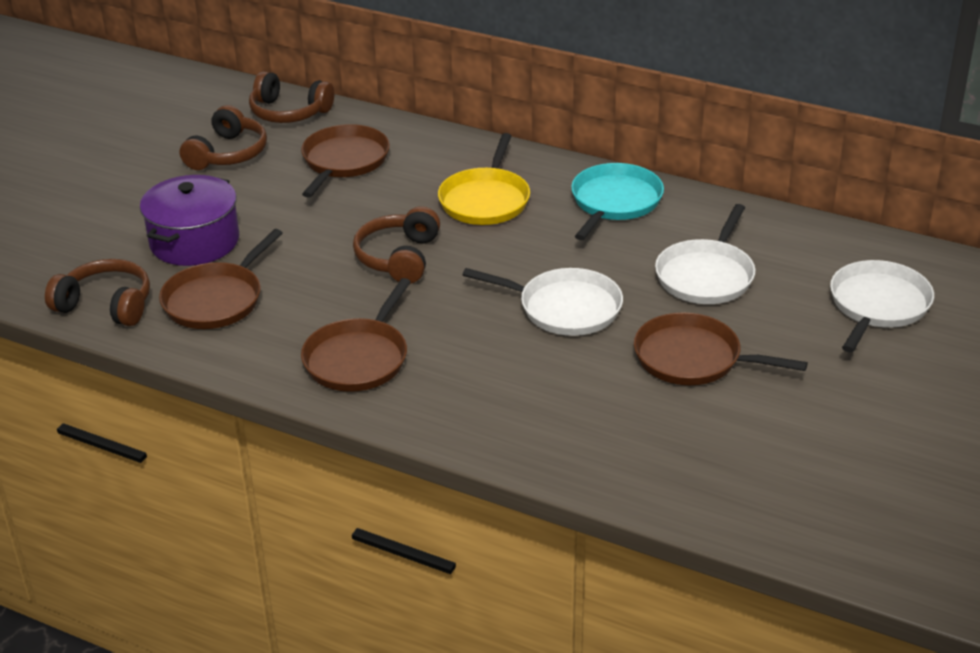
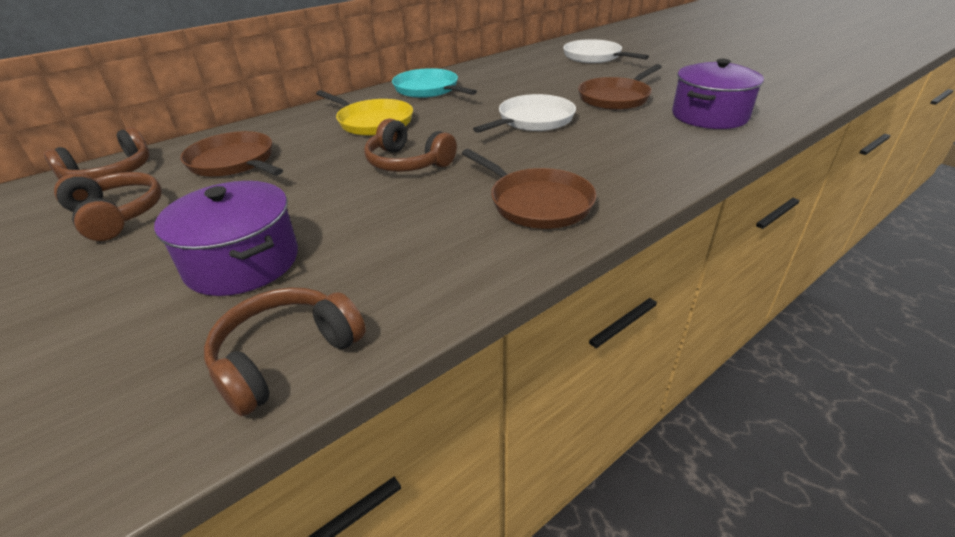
camera: 65 degrees left, 0 degrees up
(216, 300) = (368, 265): brown pan -> none
(678, 449) = (709, 116): none -> purple pot
(706, 276) = (533, 82): white pan -> none

